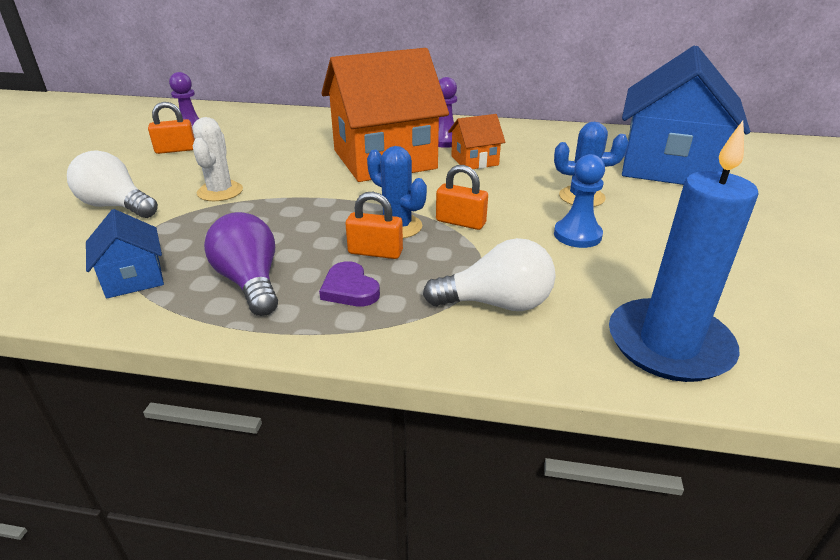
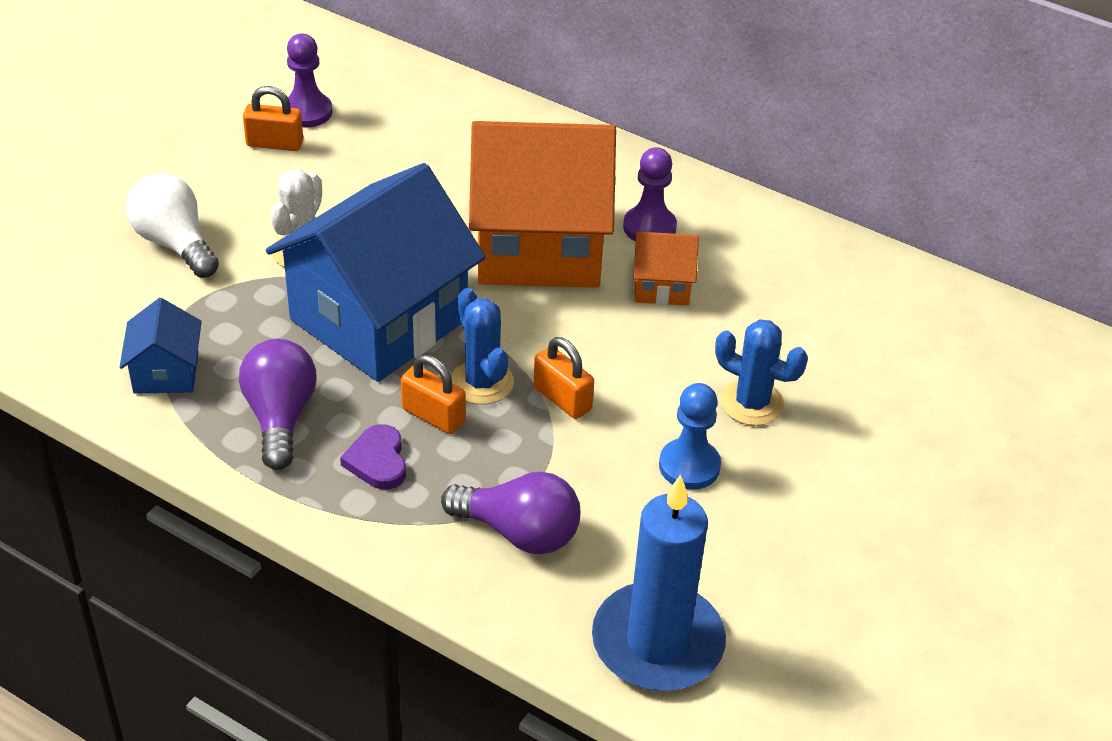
camera: 20 degrees right, 10 degrees up
(496, 303) = (519, 532): white light bulb -> purple light bulb
(668, 166) = (933, 380): blue house -> blue house (379, 320)

